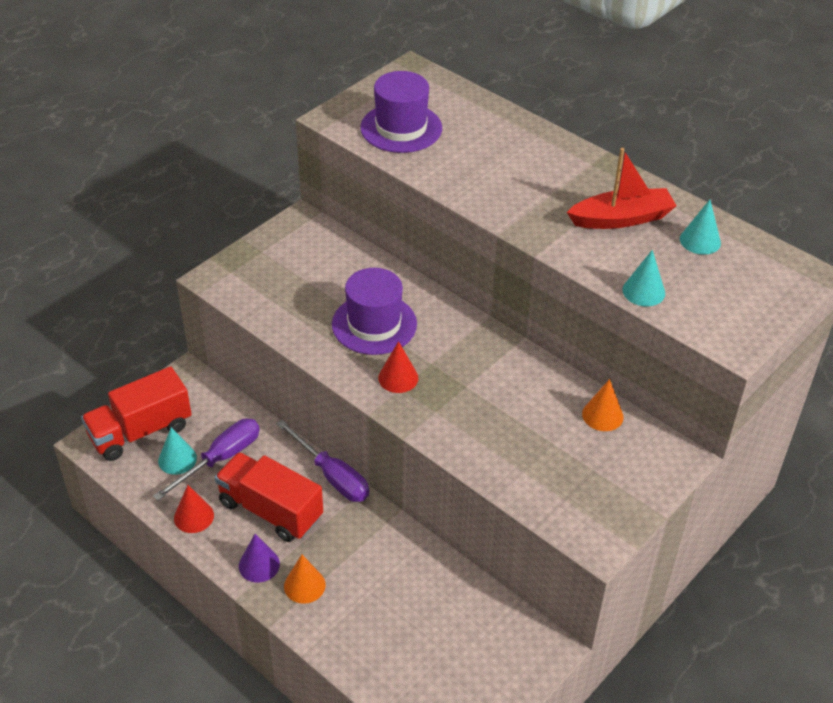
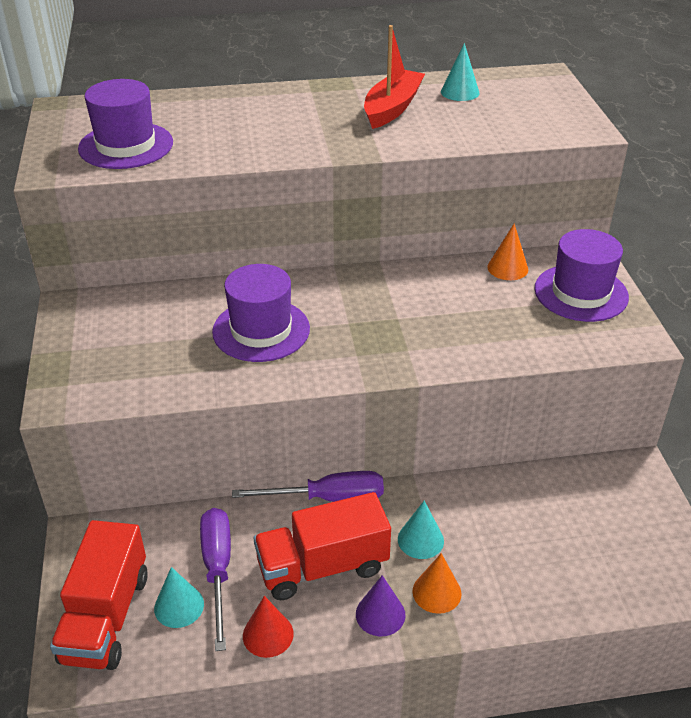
camera: 50 degrees left, 5 degrees down
(398, 378) = (343, 350): red cone -> none
(621, 477) = (581, 293): none -> purple hat
(643, 291) = (486, 136): turquoise cone -> turquoise cone (420, 540)

